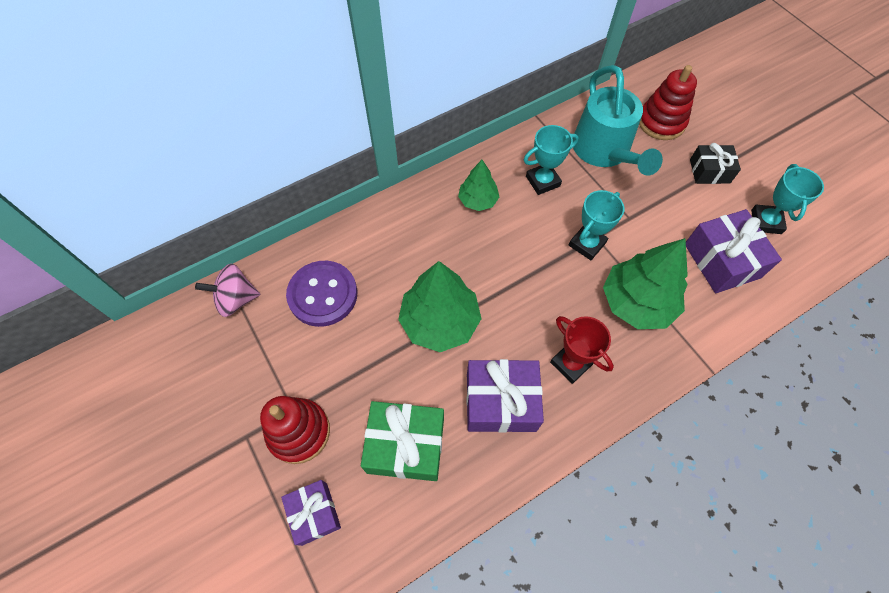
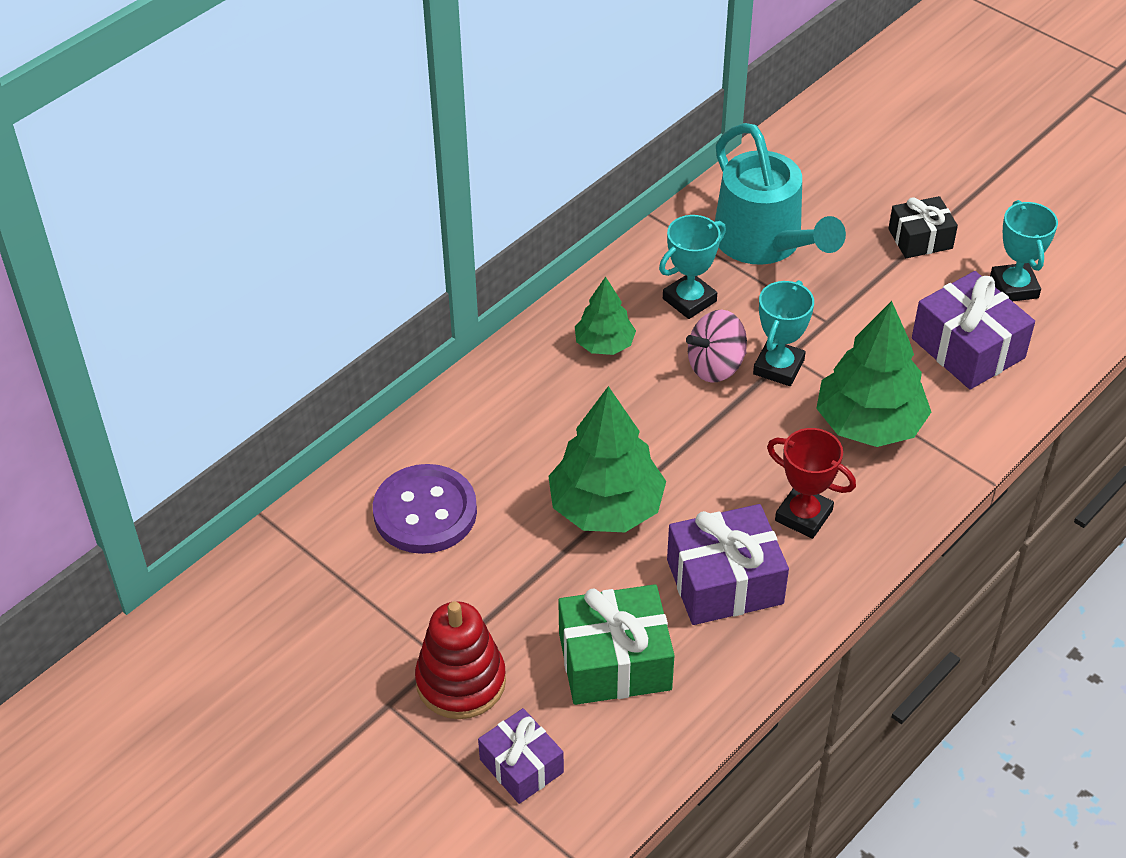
camera: 15 degrees left, 15 degrees down
(236, 299) = (299, 546): pink spinning top -> pink spinning top (715, 366)
(661, 122) = (834, 188): red stacking toy -> none

